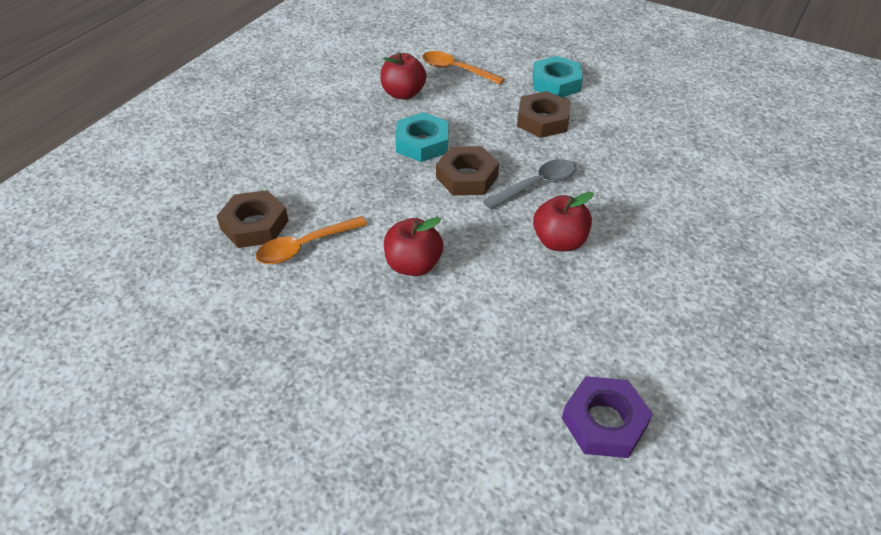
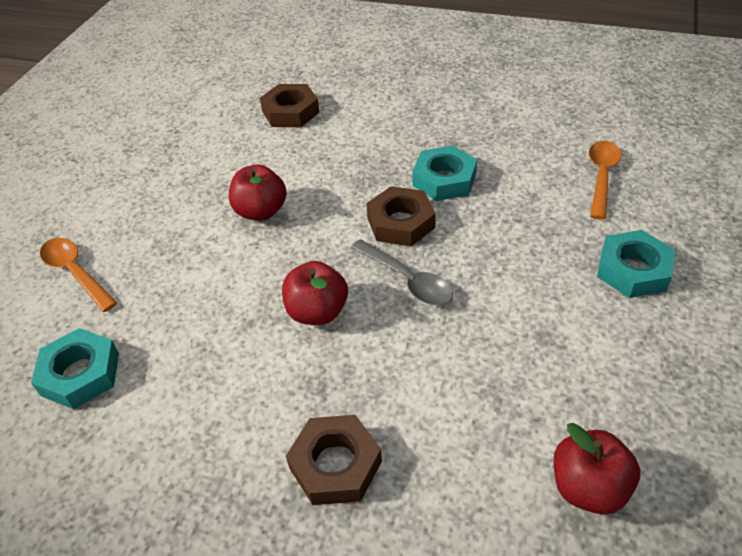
camera: 80 degrees right, 0 degrees up
(305, 246) = (271, 144): orange spoon -> orange spoon (75, 273)
(403, 93) = (526, 148): red apple -> red apple (588, 487)
(542, 120) = (537, 268): brown nut -> brown nut (335, 465)
(604, 422) = (80, 374): purple nut -> turquoise nut

